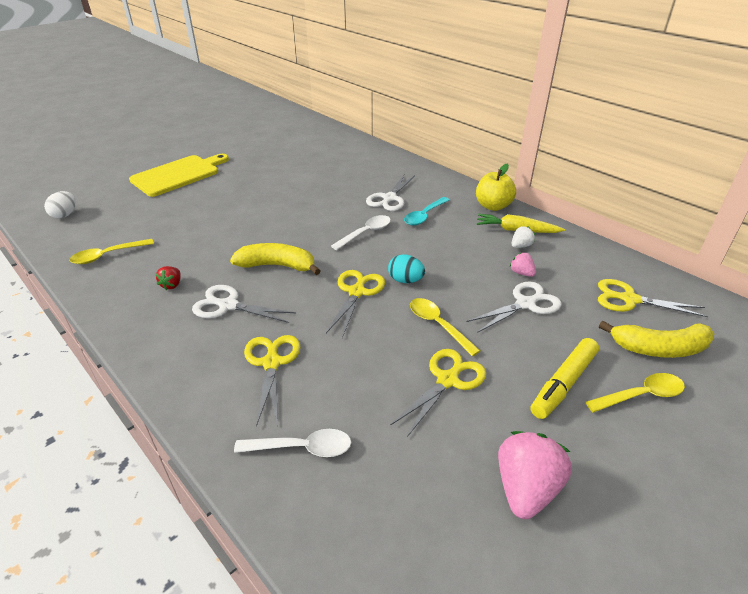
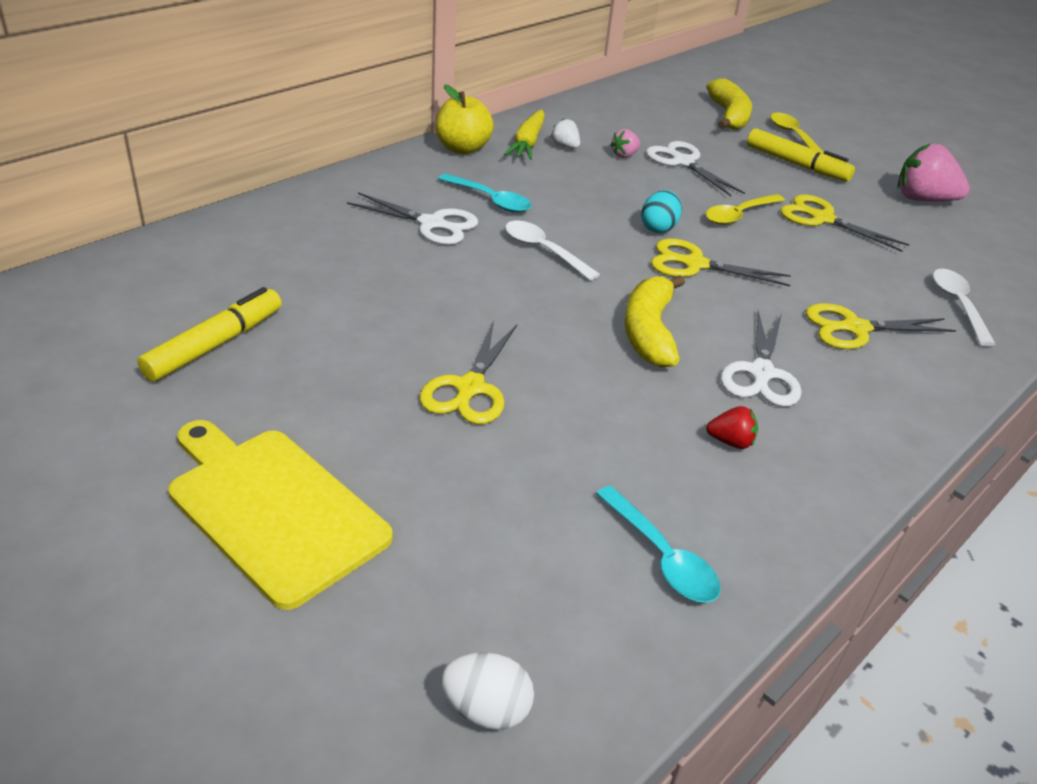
camera: 95 degrees left, 0 degrees up
(107, 255) = (662, 556): yellow spoon -> turquoise spoon
(279, 157) = (215, 344): none -> yellow marker
(629, 299) = (658, 112): yellow scissors -> yellow scissors (470, 388)

